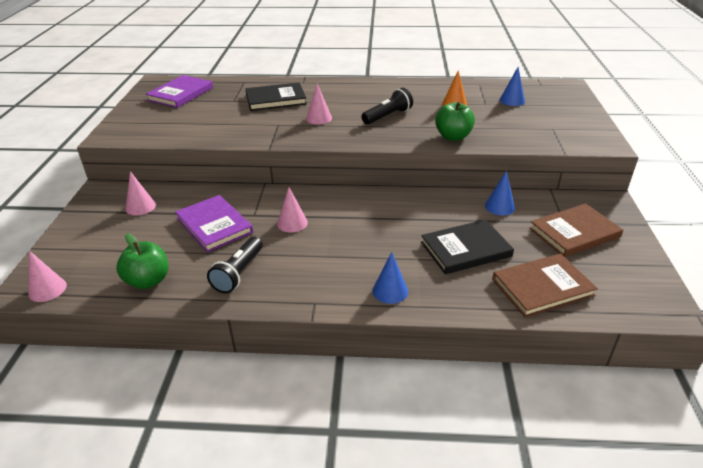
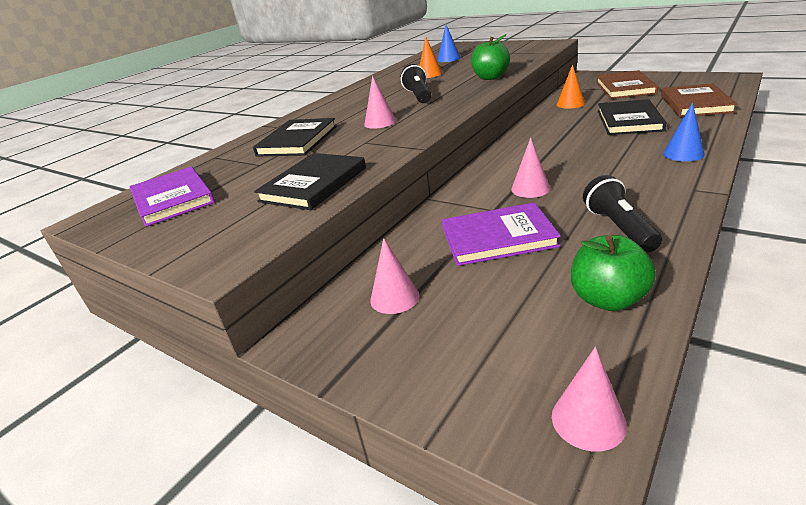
camera: 55 degrees left, 5 degrees down
(204, 129) = (314, 184): none -> black book
(239, 273) = (619, 228): black flashlight -> black flashlight turned 150 degrees counterclockwise
(499, 206) = (570, 104): blue cone -> orange cone

